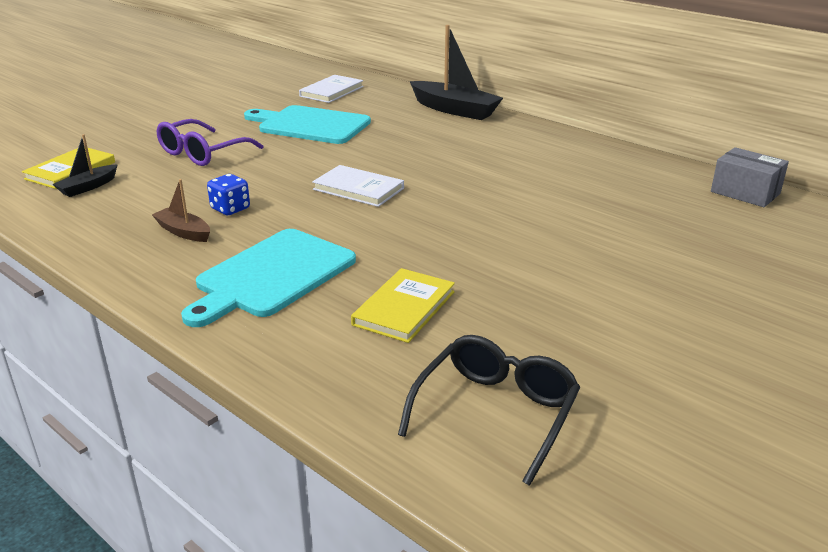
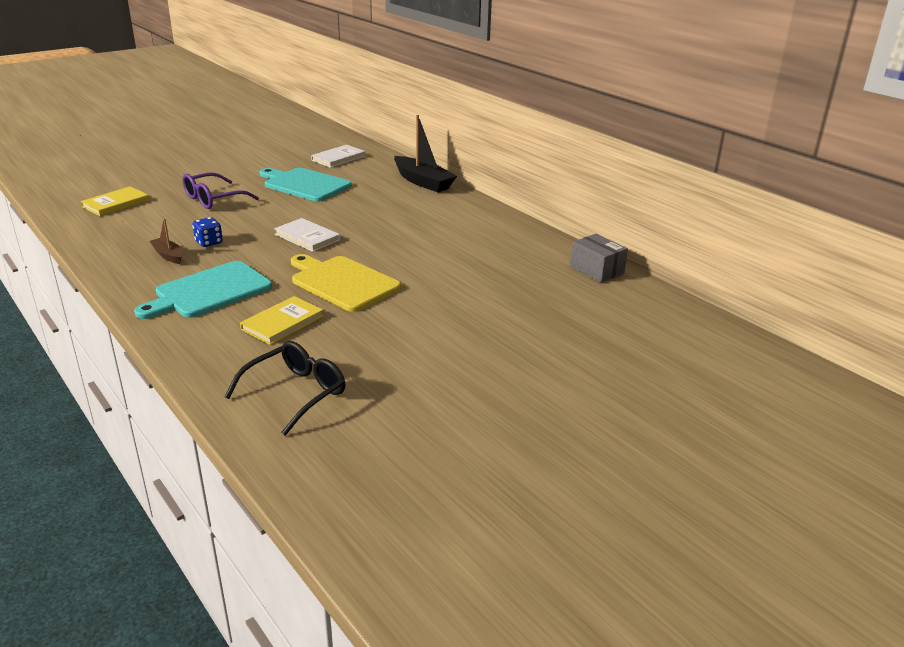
camera: 10 degrees right, 0 degrees up
(88, 187) = (121, 217): black boat -> none
(446, 243) = (342, 282): none -> yellow cutting board

